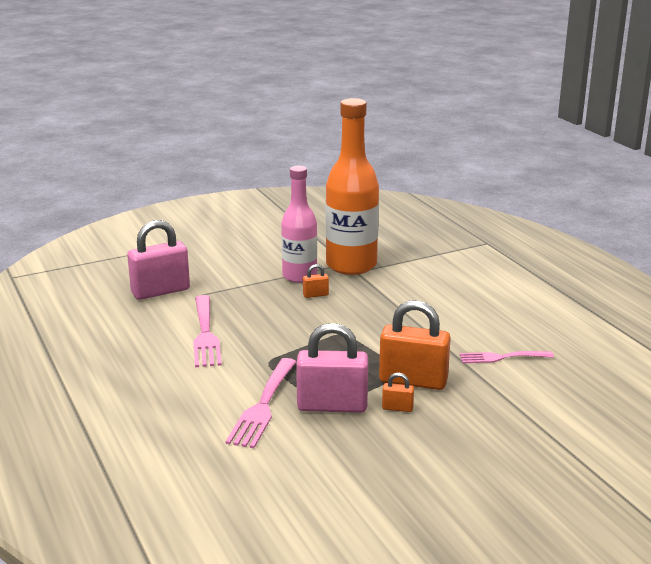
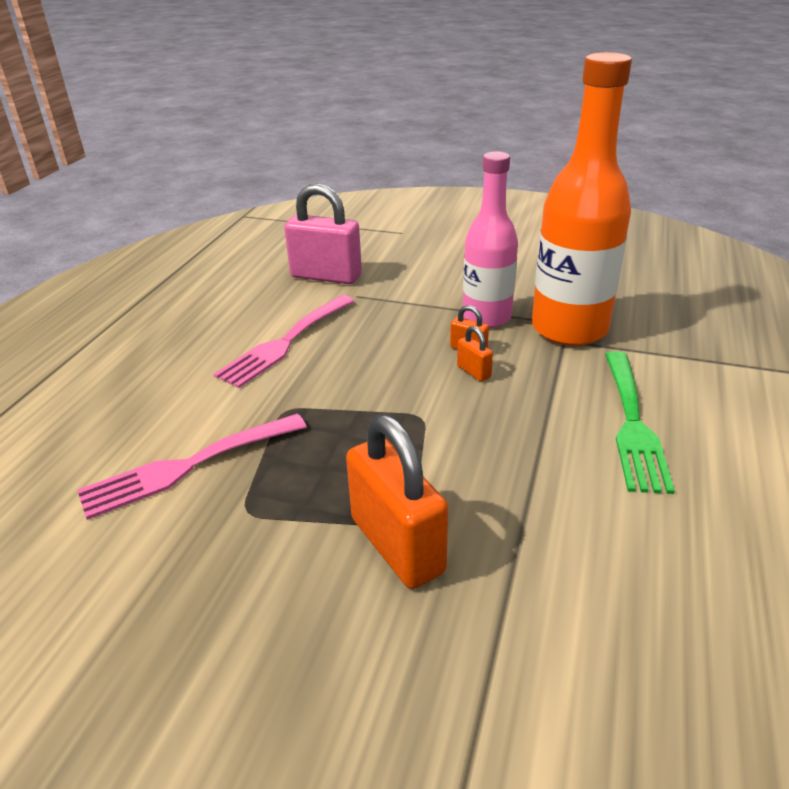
camera: 45 degrees right, 10 degrees up
(332, 406) = (248, 517): pink padlock -> none
(397, 408) = (311, 577): orange padlock -> orange padlock (473, 372)
(439, 294) = (633, 424): none -> green fork
(501, 357) = (586, 590): pink fork -> none

